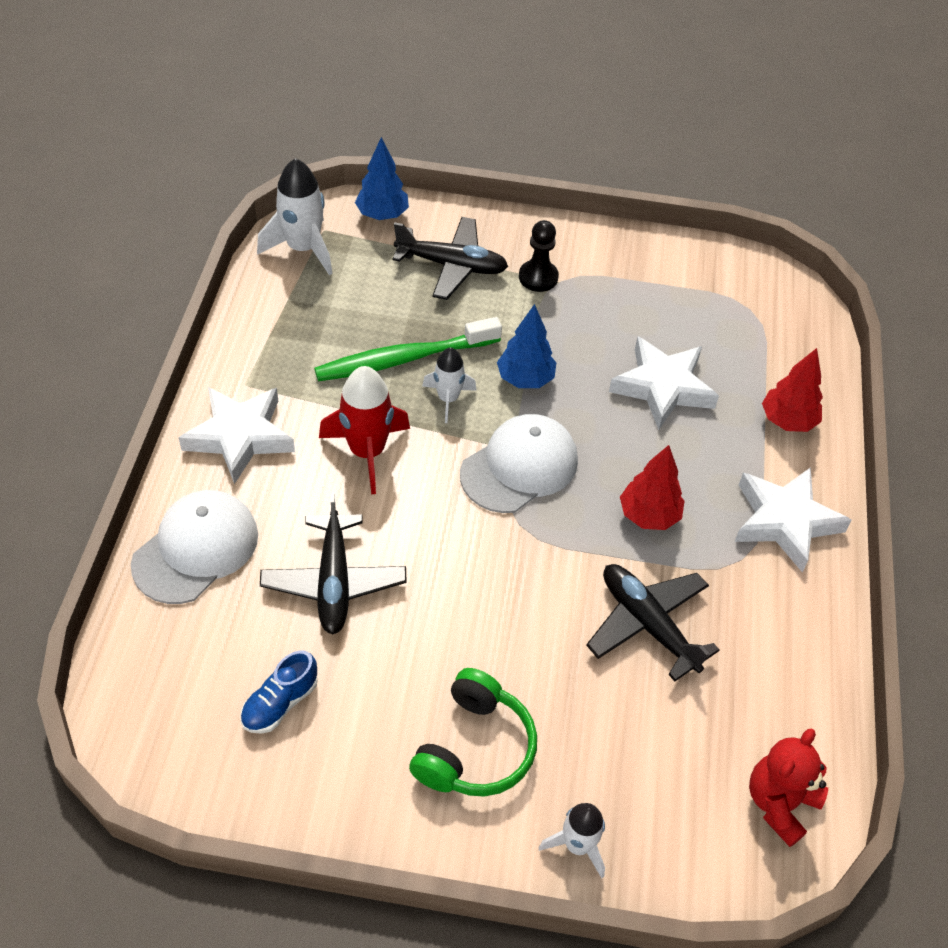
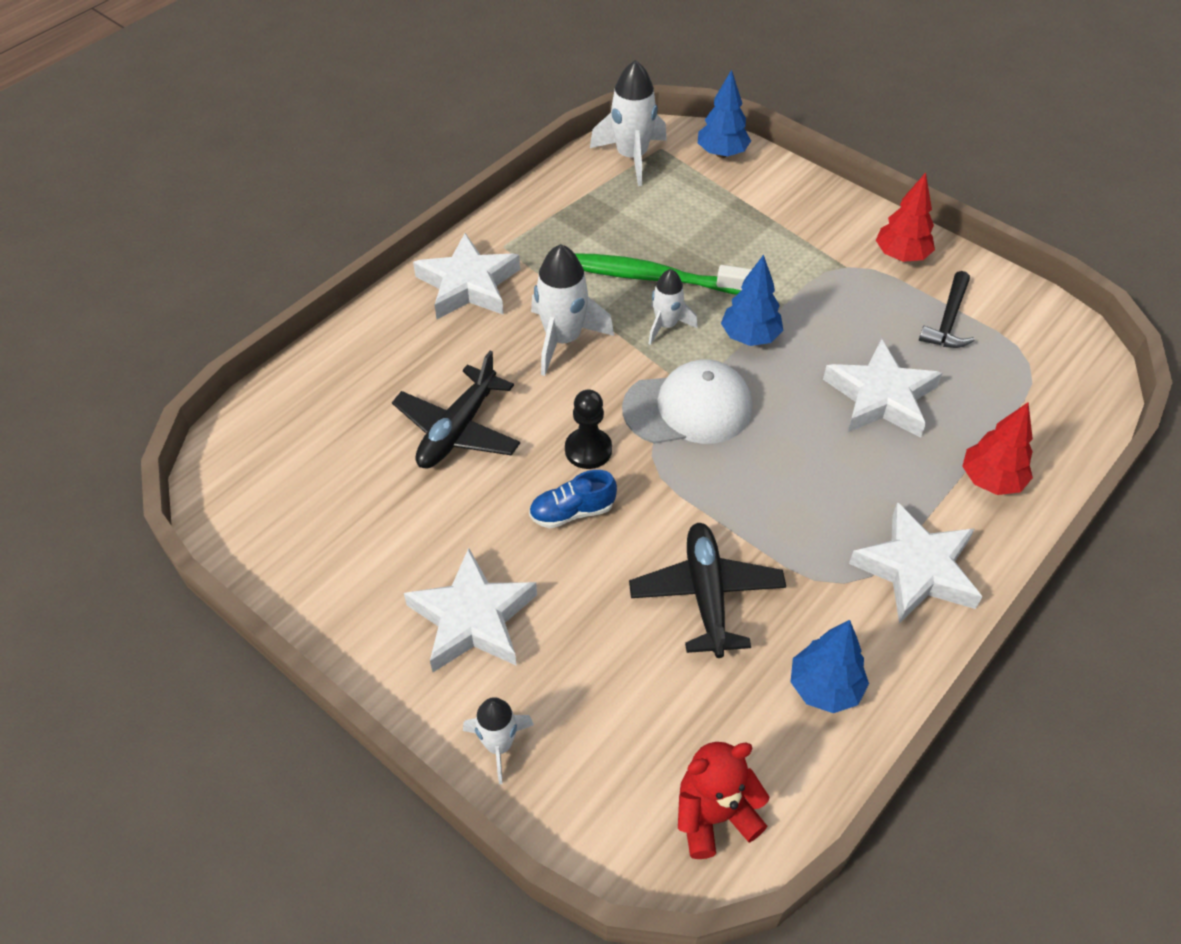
camera: 35 degrees right, 0 degrees up
(196, 549) = (370, 356): white cap -> none
(280, 703) = (345, 503): blue shoe -> blue shoe (572, 512)
(367, 452) = (563, 339): red rocket -> white rocket
(451, 266) = (753, 217): black plane -> none
(475, 748) = (472, 619): green headphones -> white star
(538, 277) = (829, 255): black pawn -> black pawn (588, 450)
(649, 515) = (779, 502): red tree -> red tree (901, 256)
(668, 297) = (948, 320): none -> black hammer
(786, 654) = (824, 688): none -> blue tree

